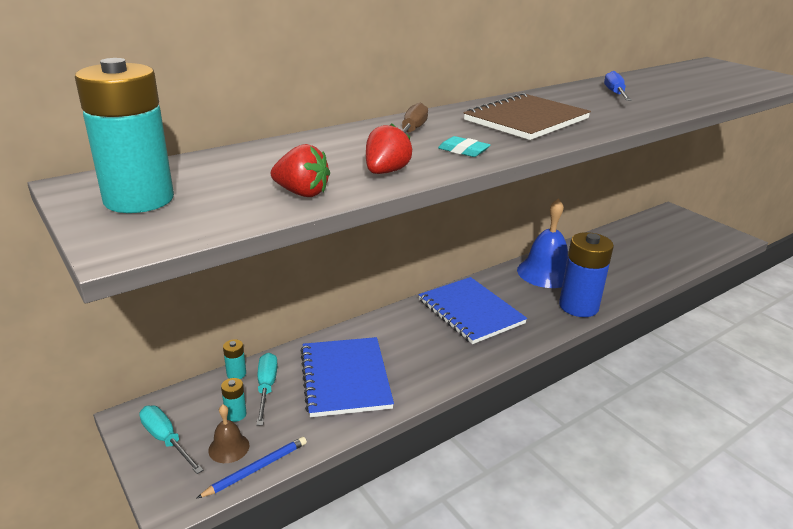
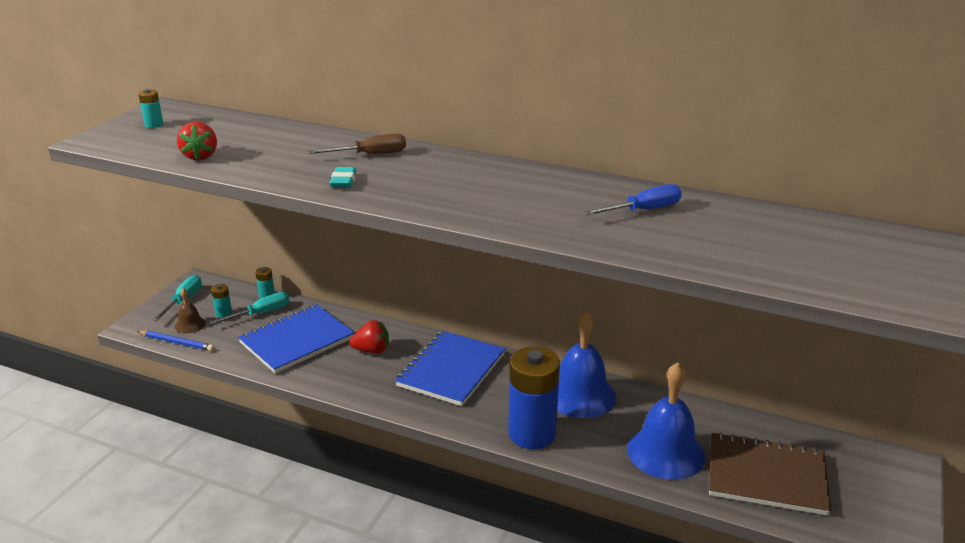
camera: 60 degrees right, 0 degrees up
(139, 199) = (154, 124): turquoise battery -> turquoise battery, size x0.41
(386, 172) = (264, 168): red strawberry -> red strawberry (372, 350)
(526, 120) = (468, 187): brown notebook -> brown notebook (766, 476)
(627, 268) = (665, 452): none -> blue bell

